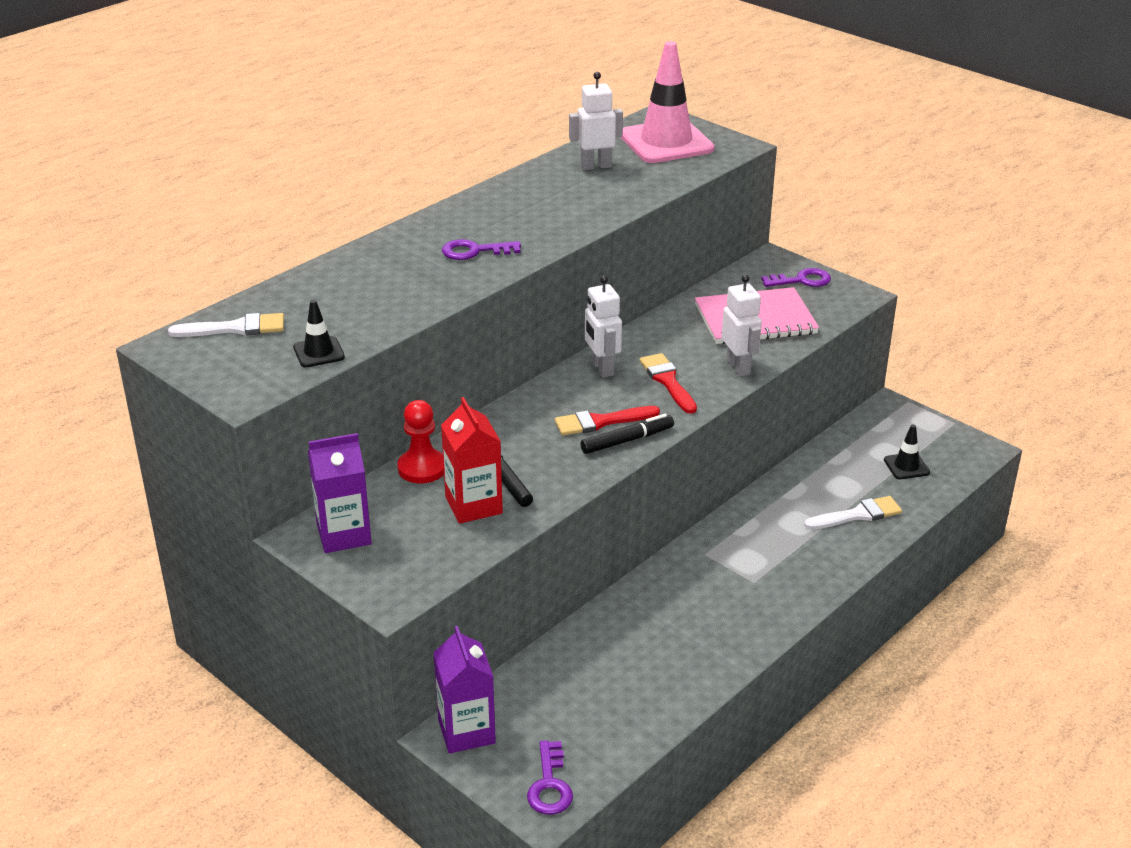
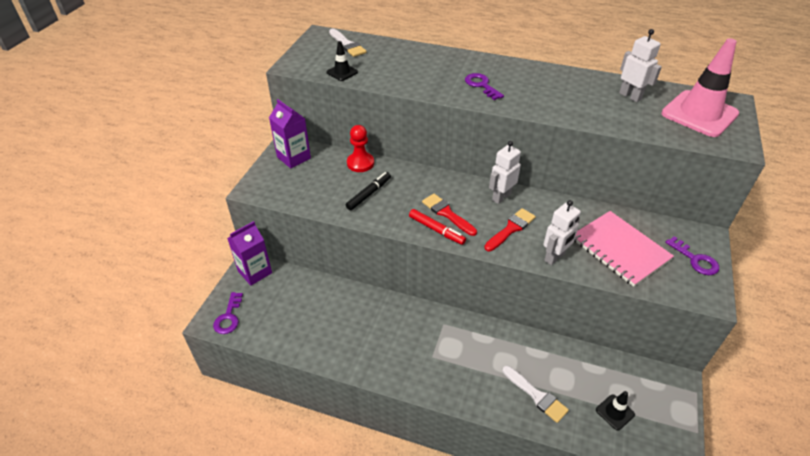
camera: 65 degrees right, 10 degrees up
(473, 505) = (340, 191): red carton -> none
(550, 785) = (228, 317): purple key -> purple key turned 60 degrees counterclockwise
(627, 440) = (436, 230): black marker -> red marker

